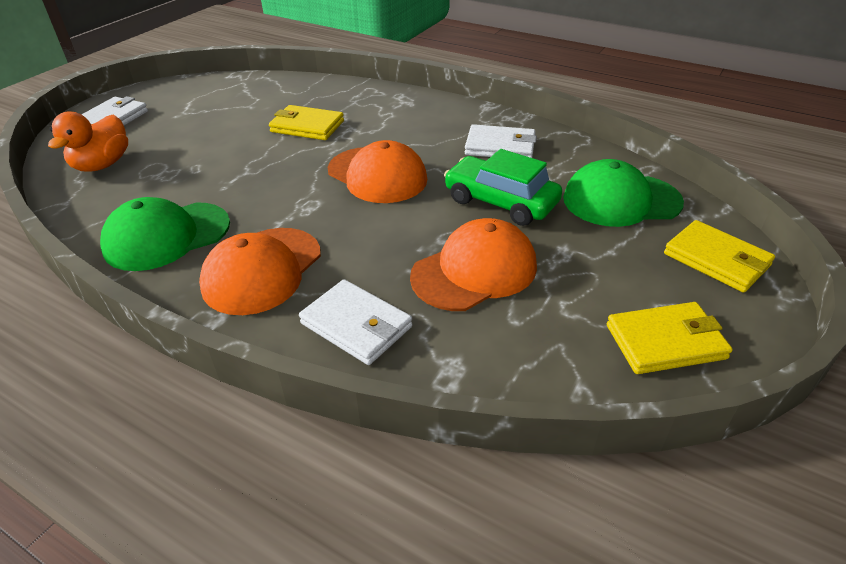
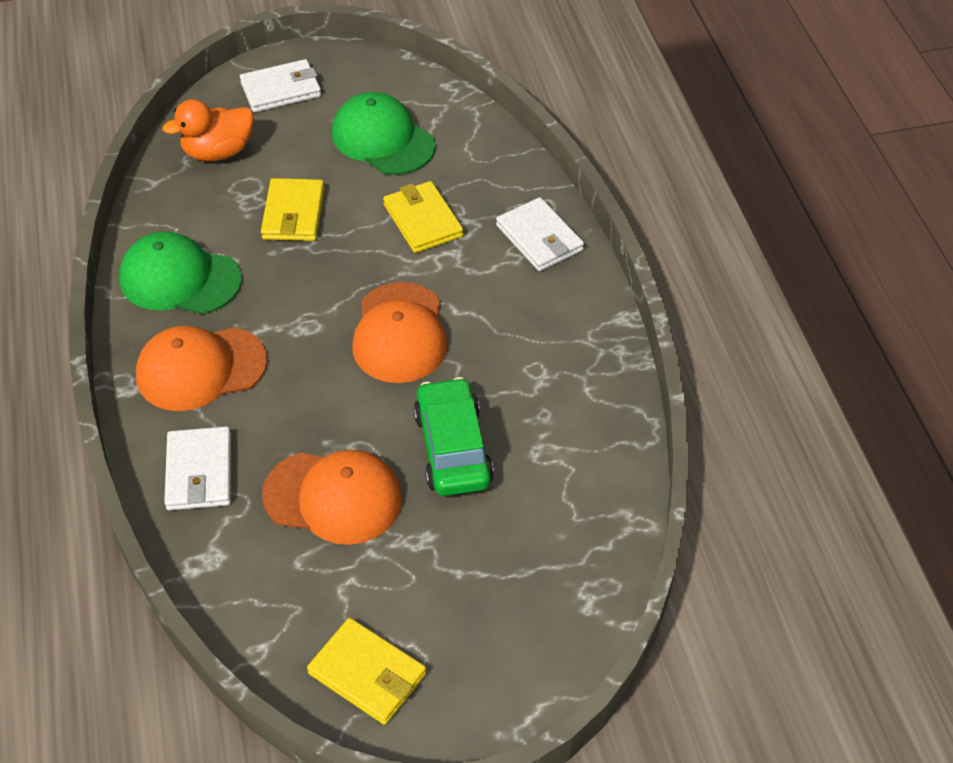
camera: 45 degrees right, 10 degrees up
(500, 146) = (552, 384): white wallet -> white wallet (539, 238)
(621, 200) = (554, 534): green cap -> green cap (383, 139)
(716, 260) = (526, 656): yellow wallet -> yellow wallet (293, 214)

